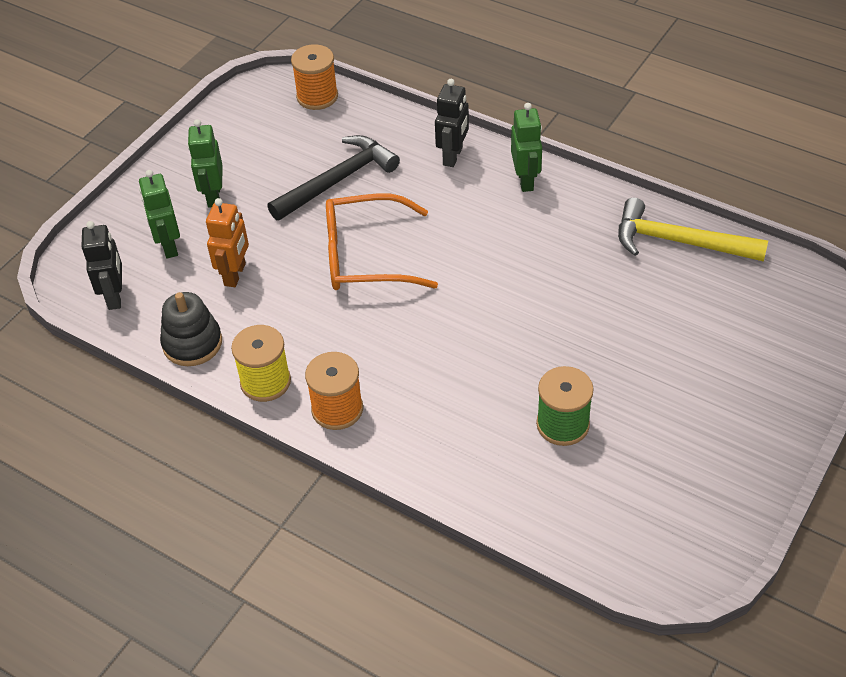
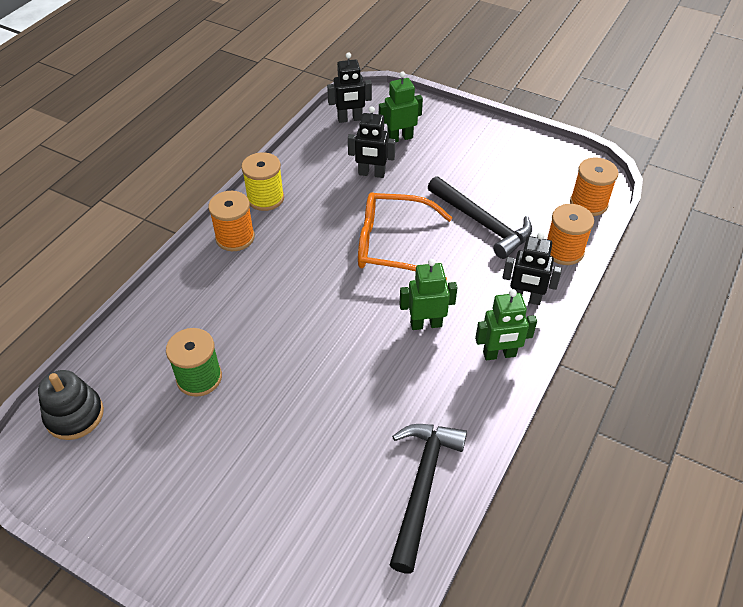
camera: 85 degrees right, 0 degrees up
(192, 343) = (304, 159): black stacking toy -> black stacking toy (74, 415)
(213, 196) = (455, 154): green robot -> green robot (426, 324)
(235, 274) = (371, 174): orange robot -> black robot
(366, 256) = (393, 245): orange glasses -> orange glasses turned 75 degrees counterclockwise
(387, 122) = (564, 251): none -> orange spool
(679, 241) = (422, 486): yellow hammer -> black hammer

